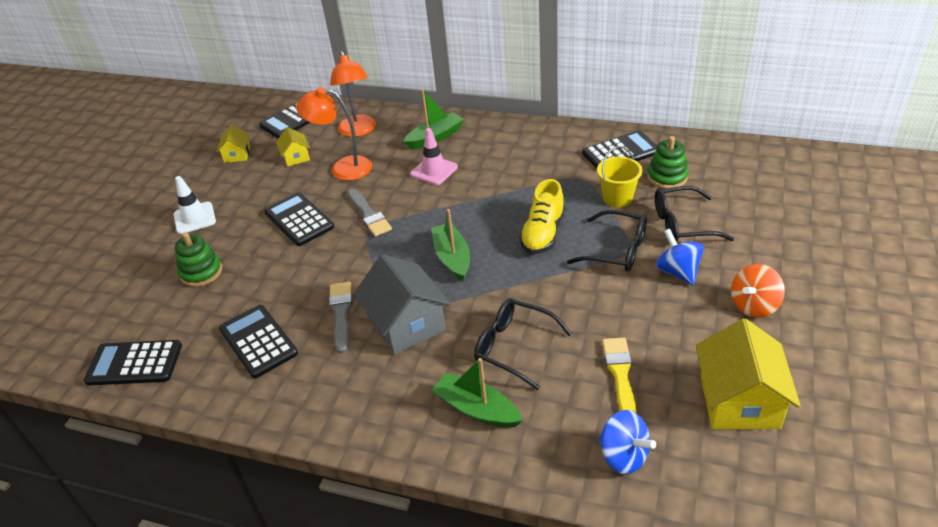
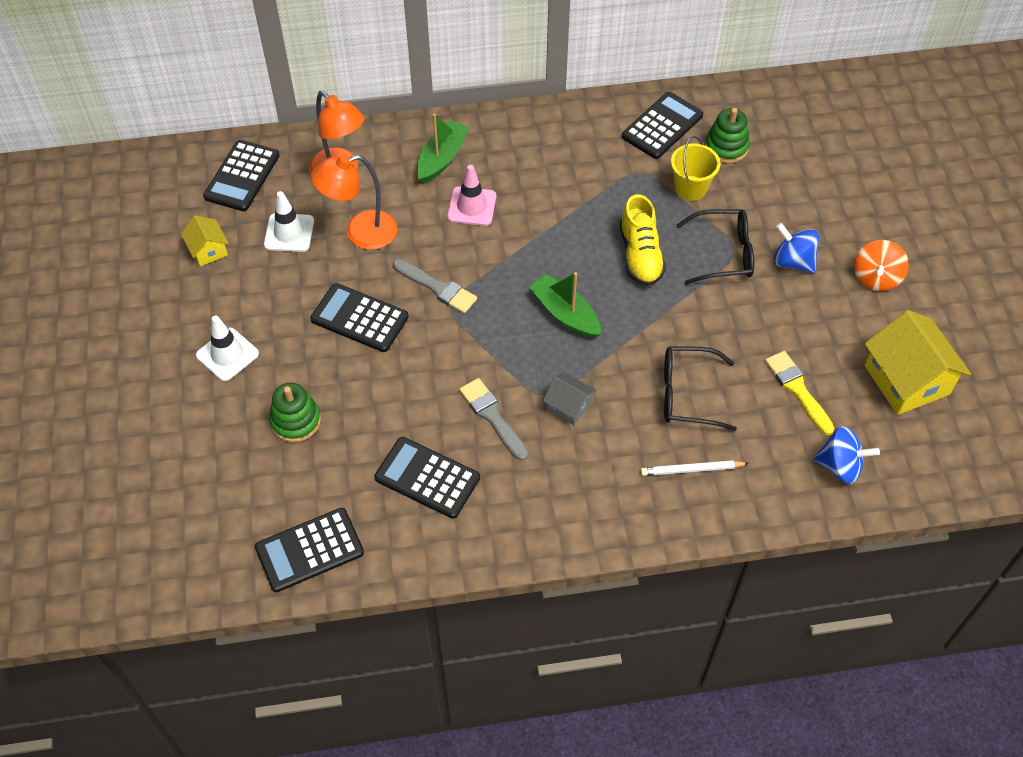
camera: 30 degrees left, 15 degrees up
(296, 157) = (289, 233): yellow house -> white traffic cone
(406, 324) = (568, 406): grey house -> grey house, size x0.52
(477, 409) = (692, 469): green boat -> white pencil
(683, 224) = (770, 203): black glasses -> none

